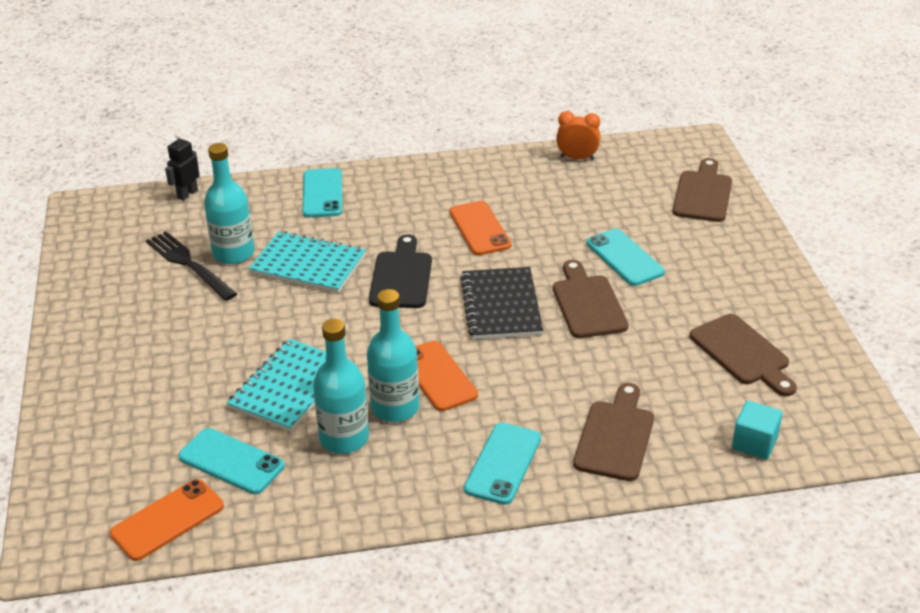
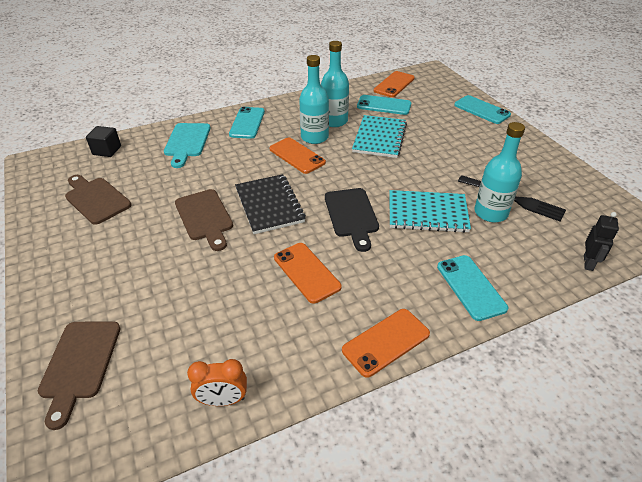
camera: 165 degrees right, 5 degrees up
(429, 170) = (386, 342): none -> orange phone
(615, 436) = (187, 142): brown cutting board -> turquoise cutting board
(624, 258) = (173, 264): turquoise phone -> turquoise phone (481, 110)
(754, 443) = (107, 150): turquoise cube -> black cube

